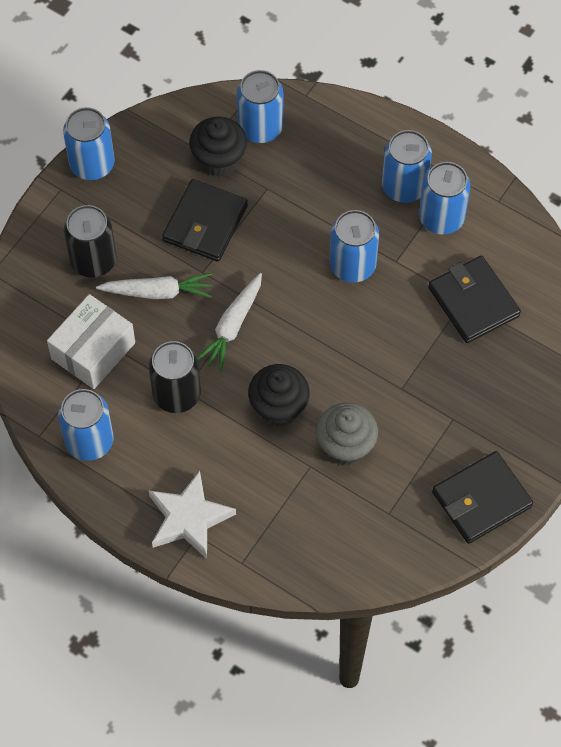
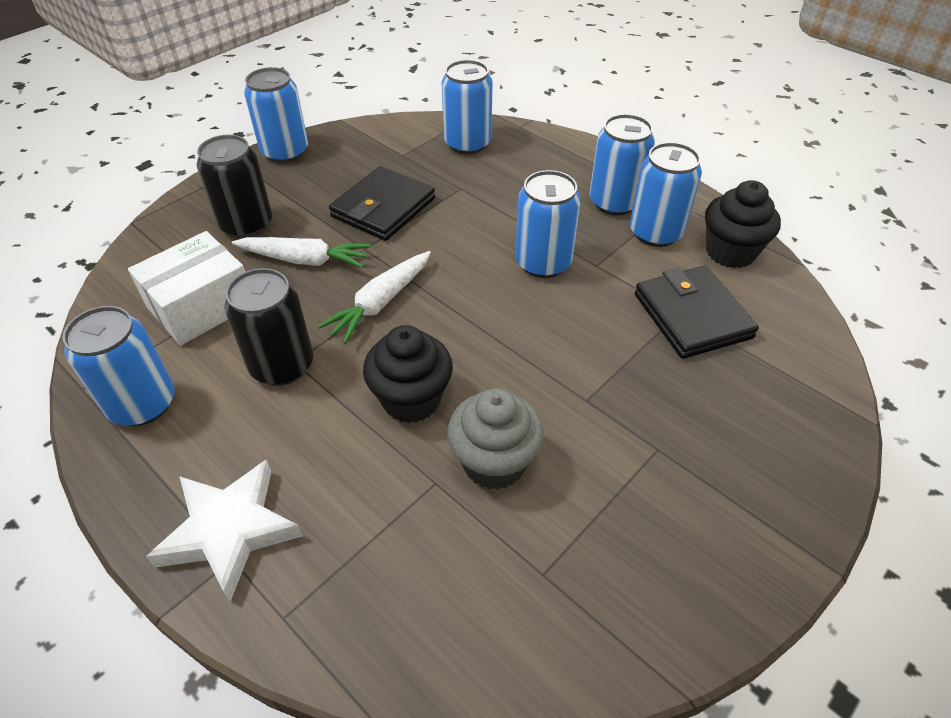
camera: 10 degrees right, 15 degrees down
(219, 160) = (416, 162): black cupcake -> black cupcake (730, 252)
(481, 499) = (699, 576): black wallet -> none

